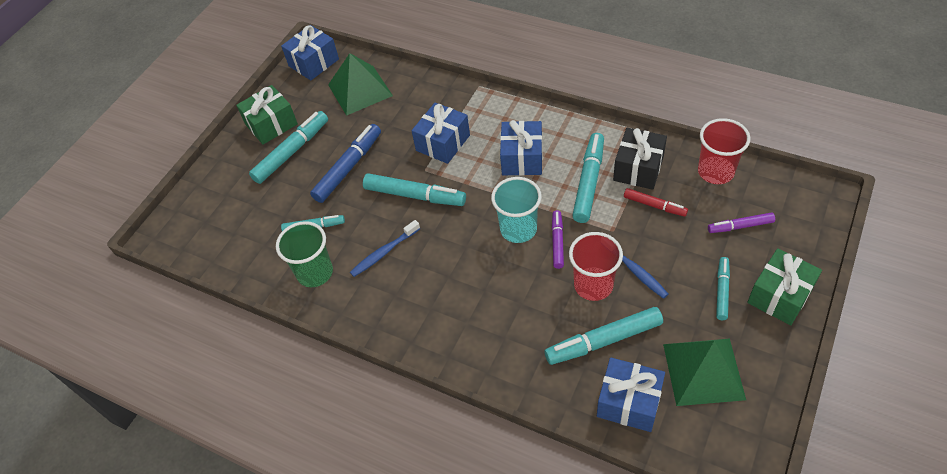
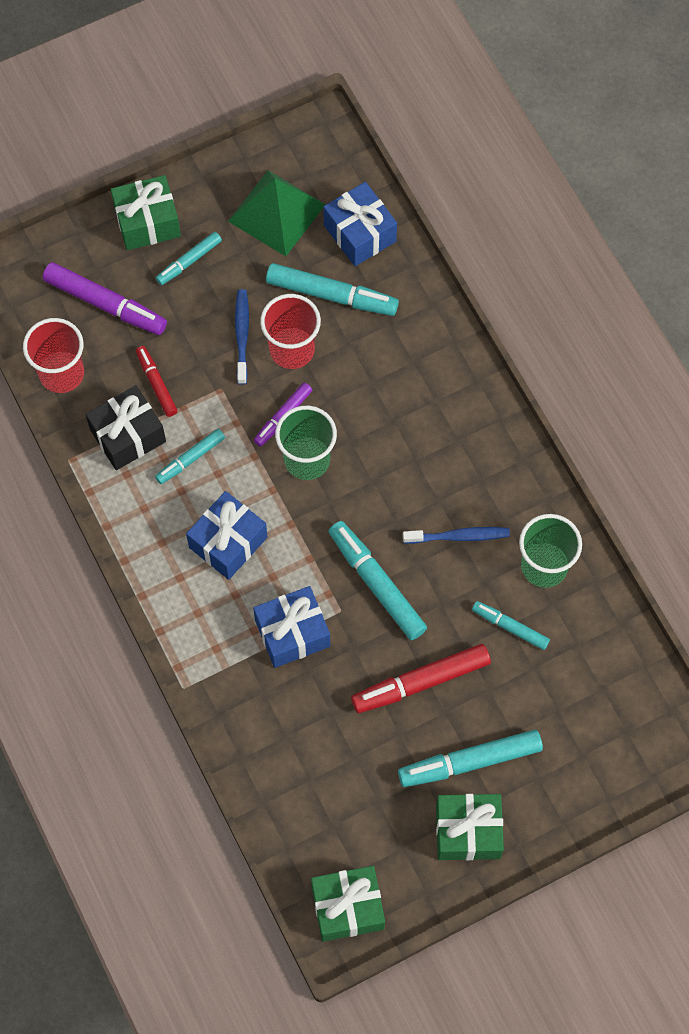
camera: 150 degrees left, 15 degrees up
(313, 62) = (347, 907): blue gift -> green gift
(348, 168) = (421, 682): blue marker -> red marker
(360, 90) = (324, 802): green pyramid -> none
(518, 229) = (307, 460): turquoise cup -> green cup
(588, 182) = (190, 459): turquoise marker -> turquoise marker, size x0.58
(740, 226) = (105, 304): purple marker -> purple marker, size x1.71

